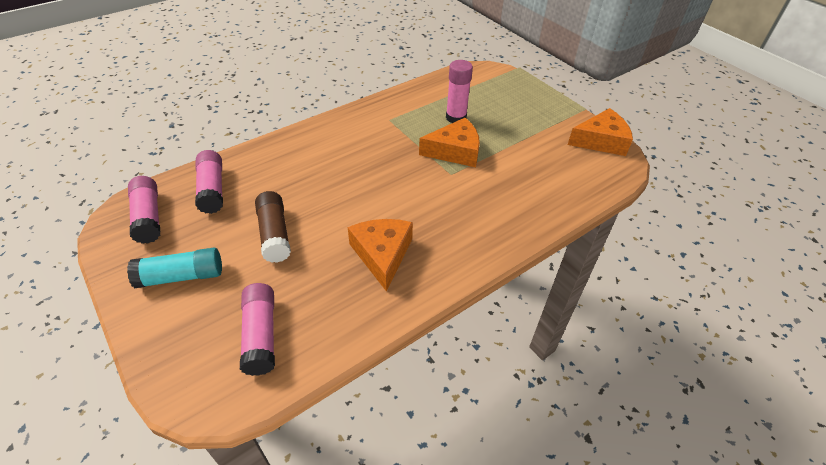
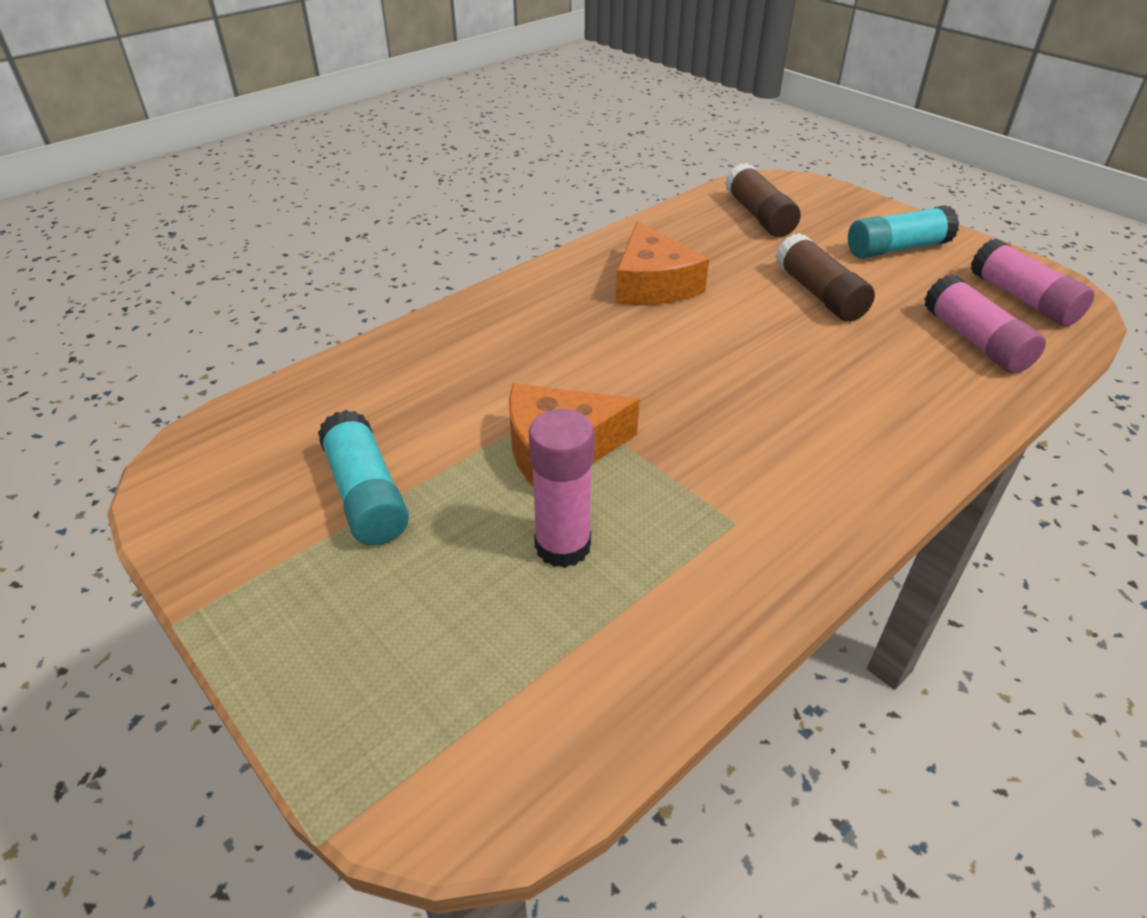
camera: 175 degrees right, 5 degrees down
(261, 335) = (759, 216): pink glue stick -> brown glue stick
(535, 140) = (366, 495): none -> turquoise glue stick
(601, 141) = (201, 509): orange cheese -> none

